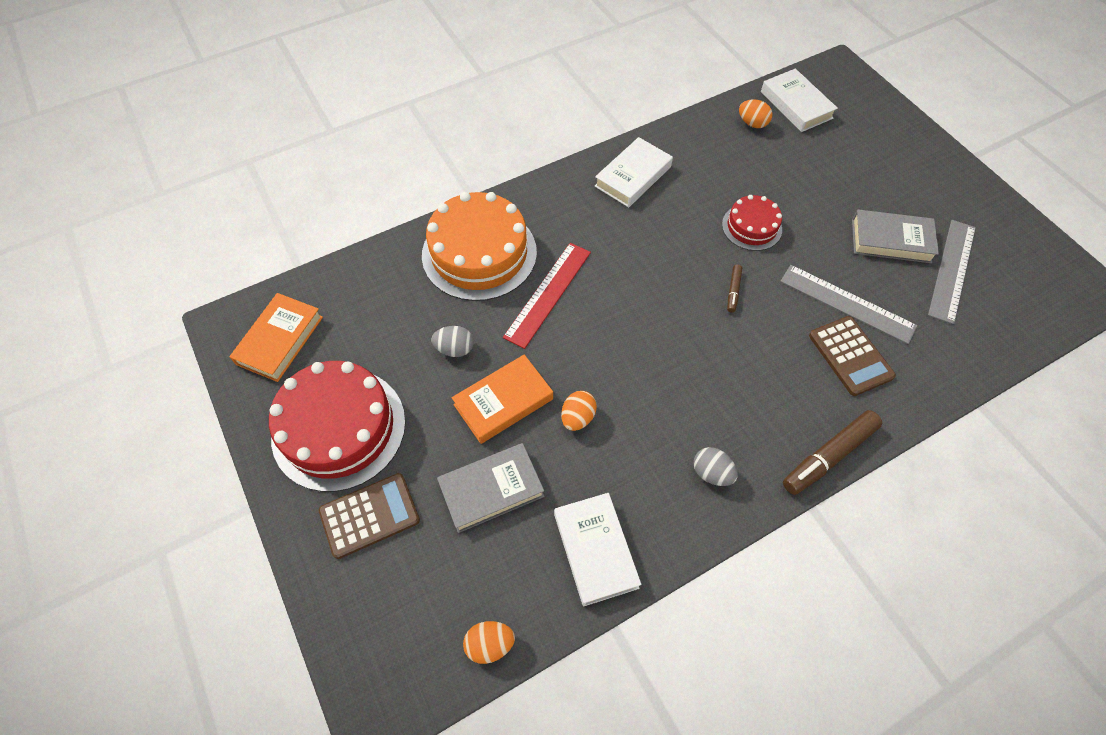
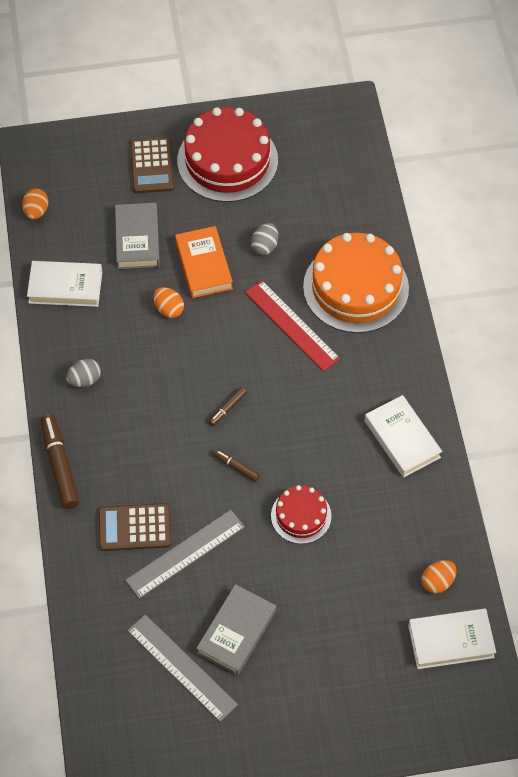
camera: 110 degrees right, 0 degrees up
(280, 340) = (321, 137): orange book -> none
(673, 319) = (227, 408): none -> brown marker

